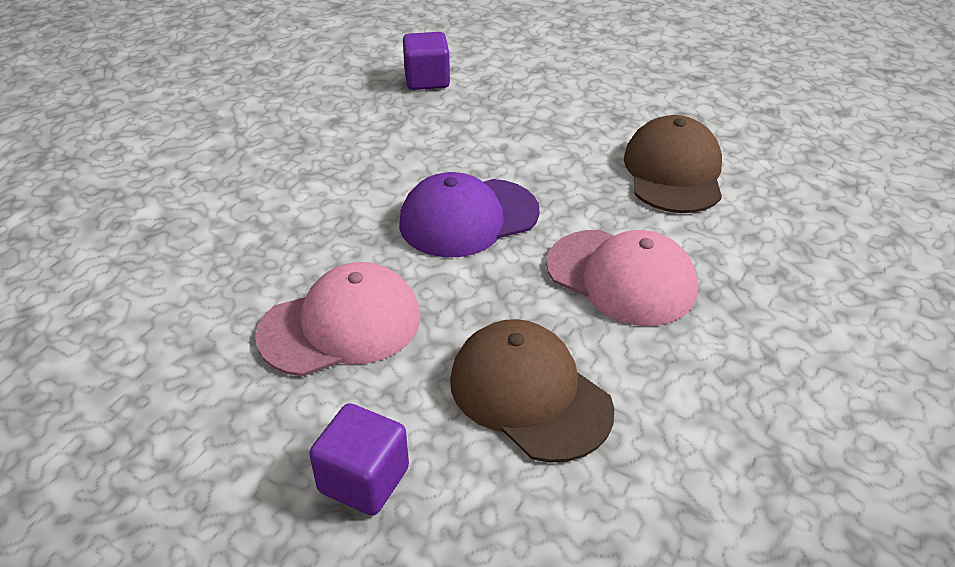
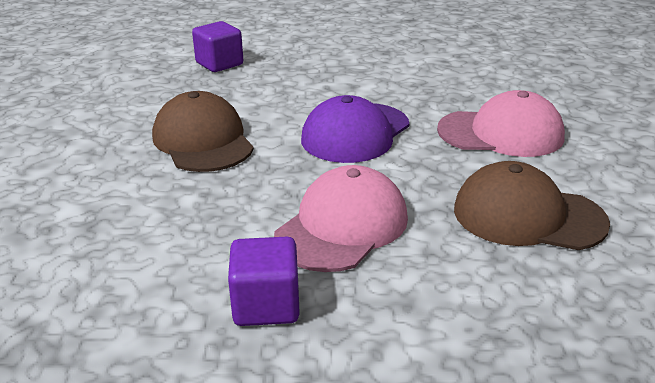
camera: 30 degrees left, 10 degrees down
(364, 480) = (483, 312): purple cube -> purple cube (266, 305)
(673, 172) = (460, 70): brown cap -> brown cap (203, 141)

